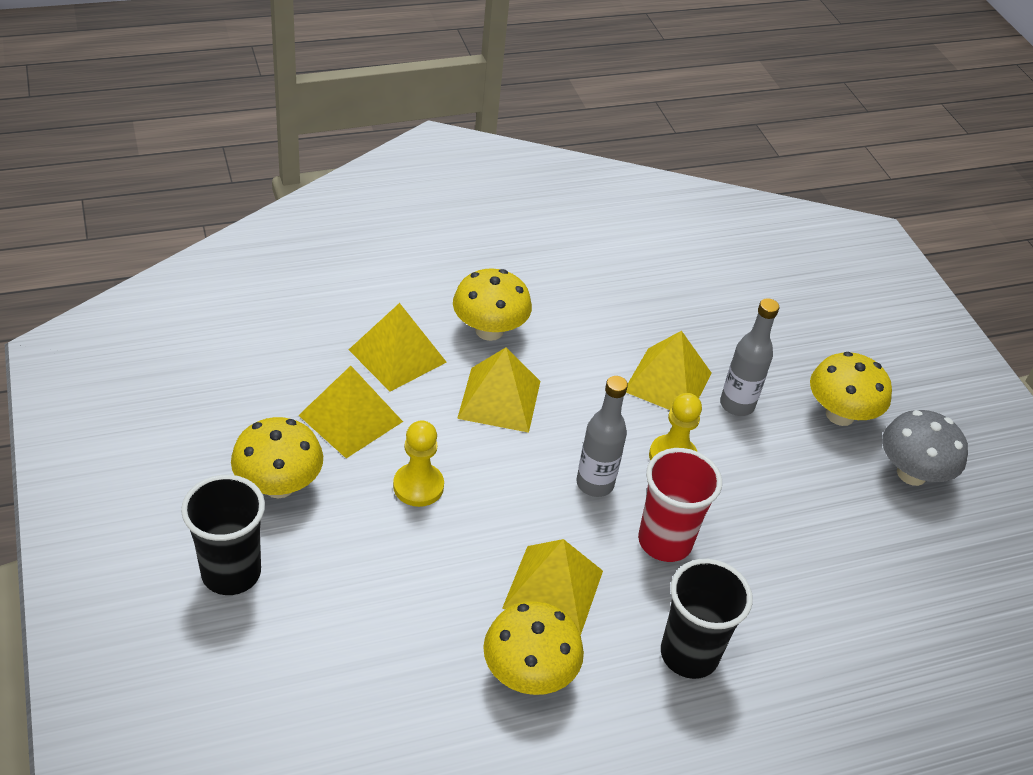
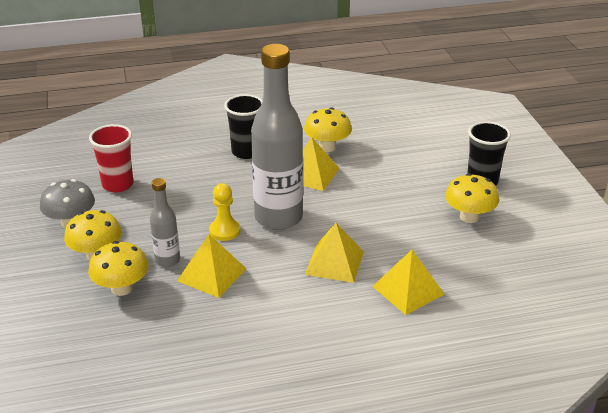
camera: 170 degrees left, 10 degrees down
(350, 418) = (434, 251): yellow pyramid -> none
(418, 486) = (386, 216): yellow pawn -> none
(489, 330) = (339, 309): yellow mushroom -> yellow mushroom (121, 288)
(595, 484) = (278, 218): grey bottle -> grey bottle, size x2.05
(665, 541) = (244, 192): red cup -> red cup (117, 184)

